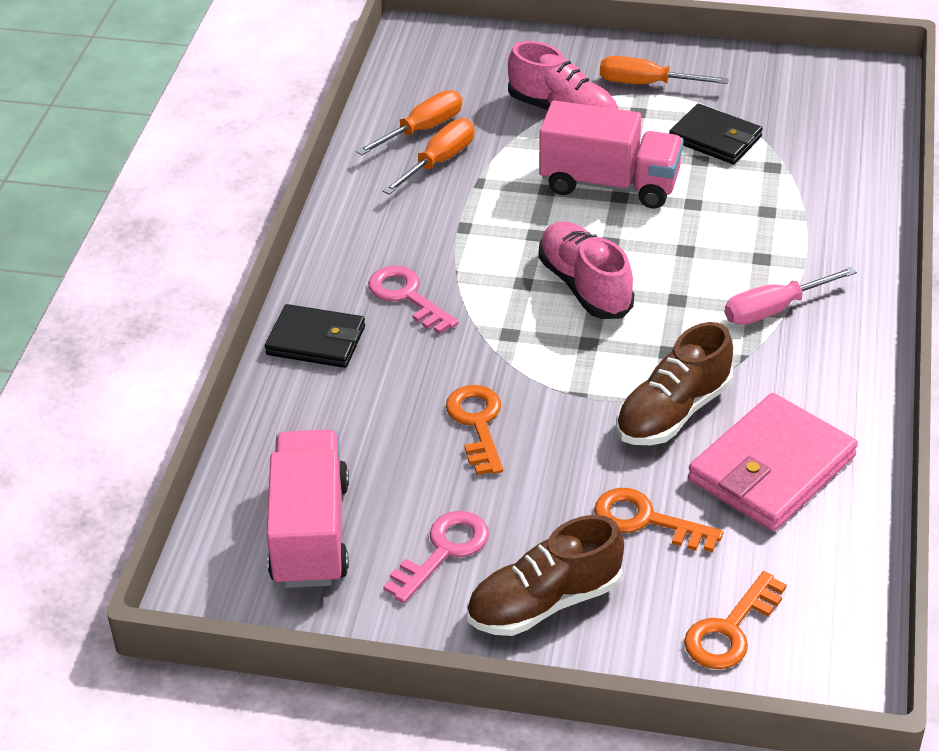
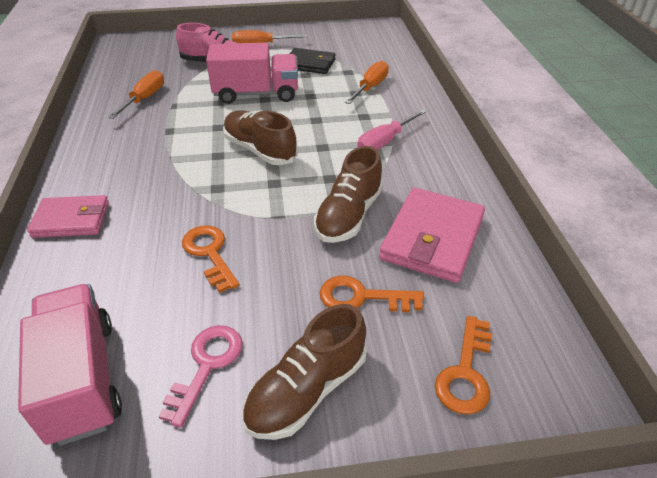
camera: 20 degrees left, 0 degrees up
(316, 340) = (71, 220): black wallet -> pink wallet
(407, 297) = (137, 178): pink key -> none
(423, 129) = (130, 84): orange screwdriver -> orange screwdriver (370, 87)
(584, 286) = (260, 150): pink shoe -> brown shoe

